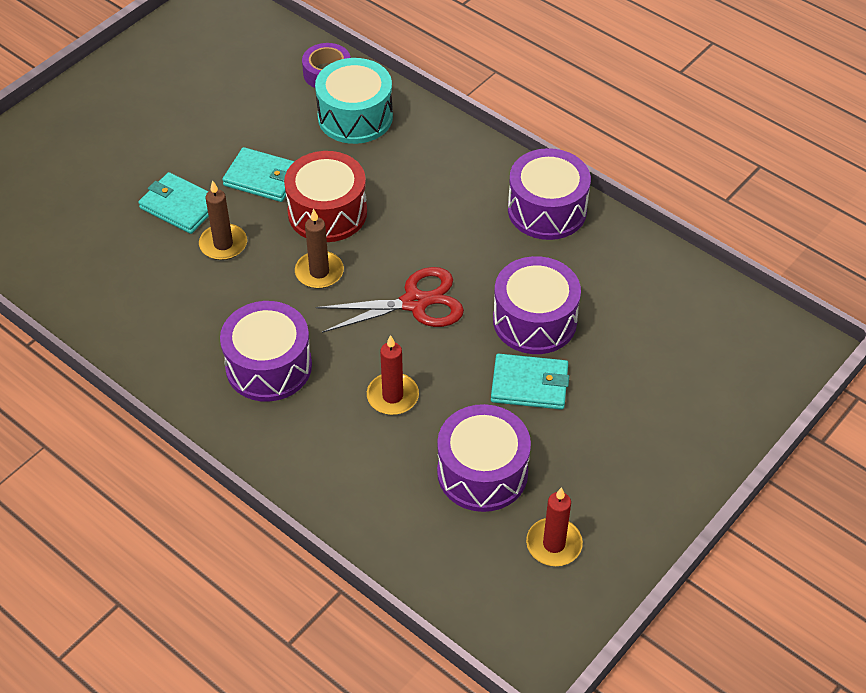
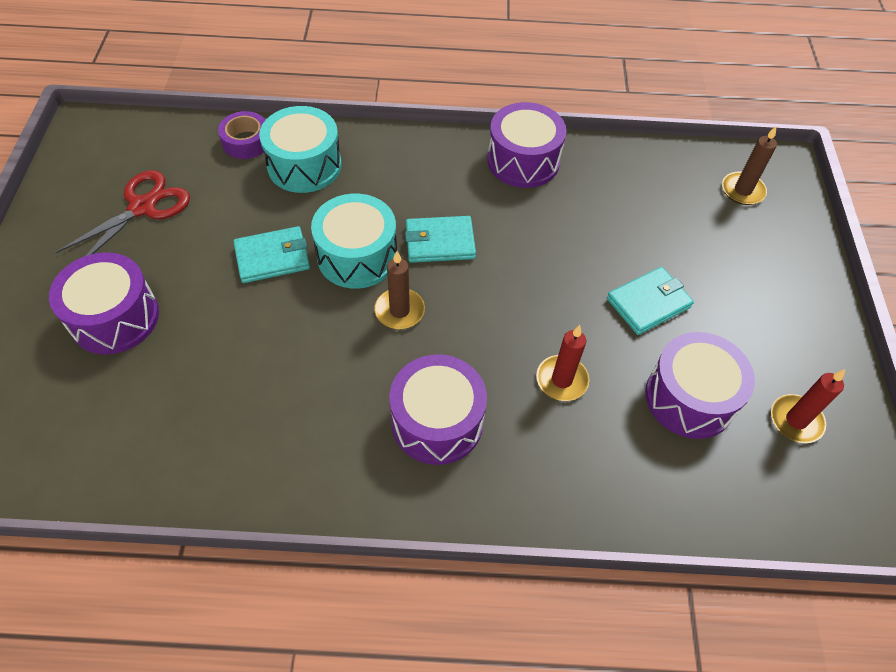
camera: 40 degrees left, 5 degrees up
(180, 206) = (218, 324): turquoise wallet -> turquoise wallet (439, 242)
(223, 244) = (292, 336): brown candle -> brown candle (742, 190)
(327, 212) = (357, 256): red drum -> turquoise drum
(415, 303) = (501, 290): red scissors -> red scissors (143, 207)
(534, 320) = (601, 250): purple drum -> purple drum (115, 317)

